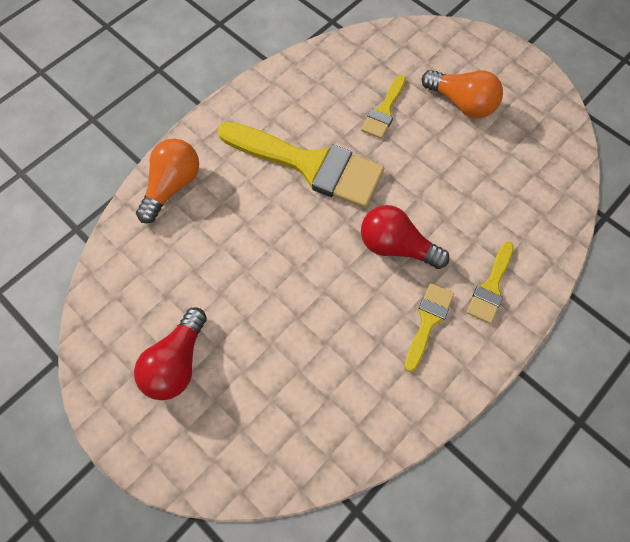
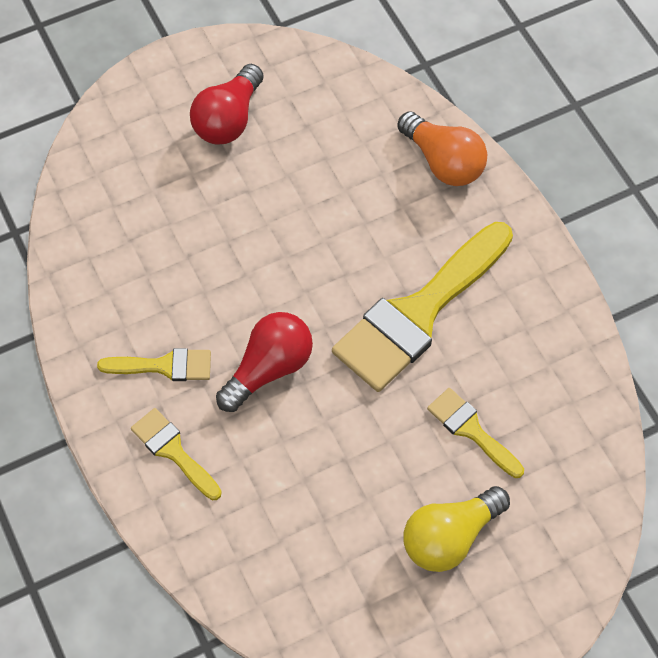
camera: 110 degrees right, 5 degrees down
(177, 362) = (228, 119): red light bulb -> red light bulb turned 105 degrees counterclockwise
(428, 321) = (164, 366): yellow brush -> yellow brush turned 45 degrees counterclockwise
(461, 103) = (449, 537): orange light bulb -> yellow light bulb

